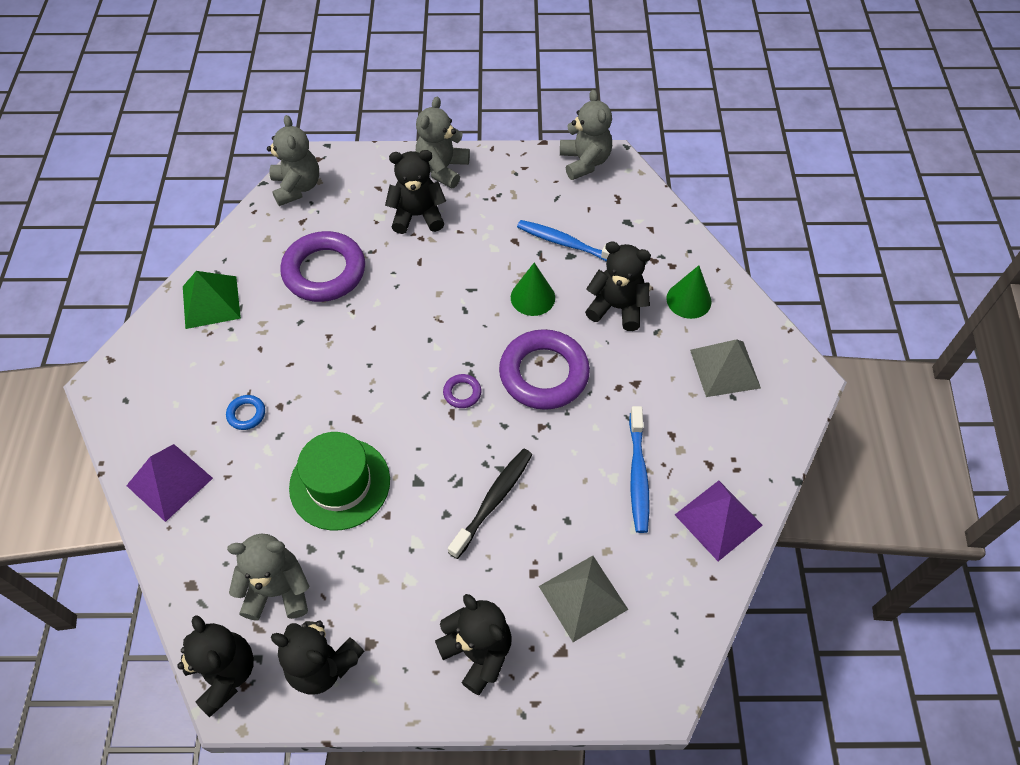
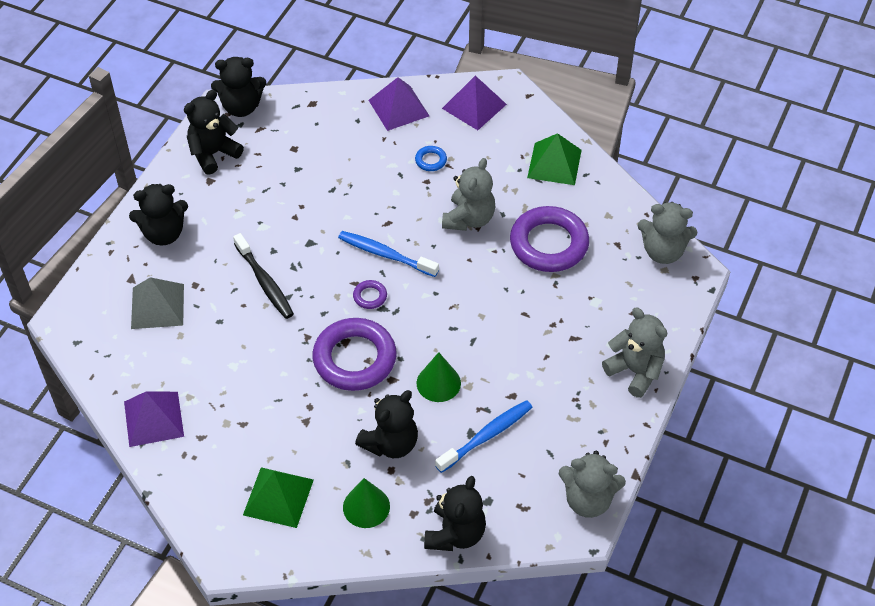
camera: 115 degrees right, 5 degrees down
(143, 405) = (474, 106): none -> purple pyramid
(278, 590) = (278, 144): grey teddy bear -> grey teddy bear (469, 219)
(340, 483) = (337, 198): green hat -> none
(417, 216) = (582, 331): black teddy bear -> black teddy bear (455, 534)
(638, 475) = (224, 383): blue toothbrush -> blue toothbrush (385, 254)
(724, 368) = (278, 497): grey pyramid -> green pyramid

